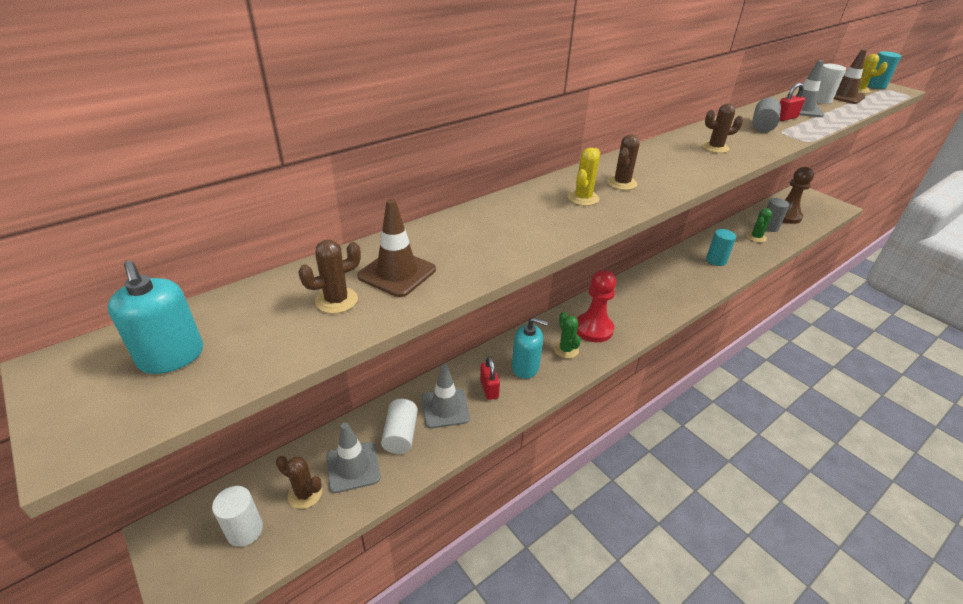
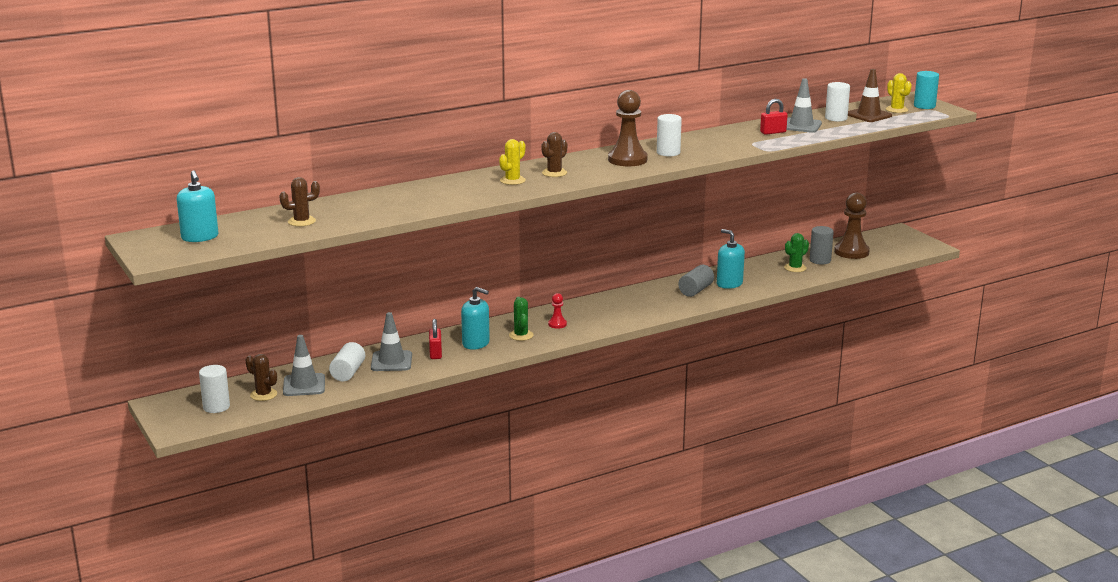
camera: 10 degrees right, 15 degrees down
(397, 273) = (346, 212): brown traffic cone -> none
(593, 329) = (557, 324): red pawn -> red pawn, size x0.48
(683, 159) = (627, 160): none -> brown pawn
(715, 148) = (668, 153): brown cactus -> white cylinder
(716, 260) = (729, 284): turquoise cylinder -> turquoise soap dispenser
(762, 126) = (739, 138): grey cylinder -> grey cylinder (696, 290)

